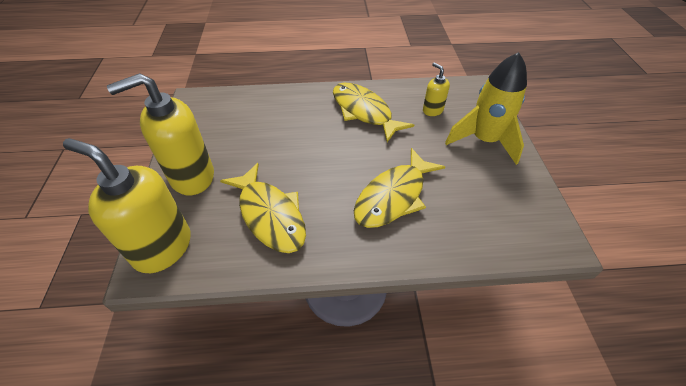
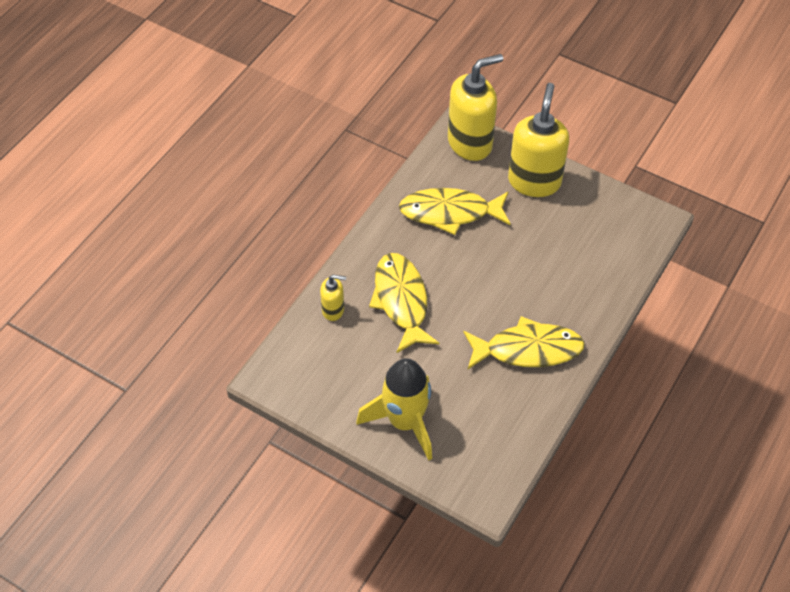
camera: 125 degrees right, 5 degrees up
(432, 110) = (482, 413): yellow soap dispenser -> yellow soap dispenser (333, 310)

